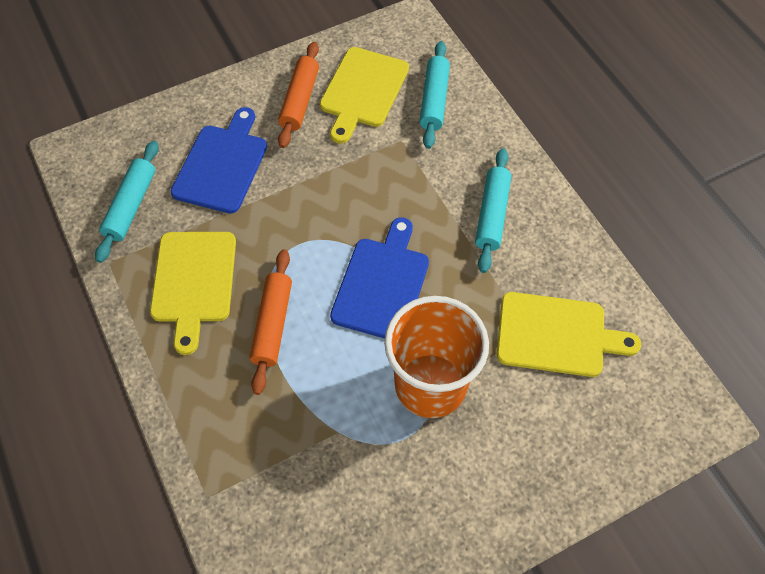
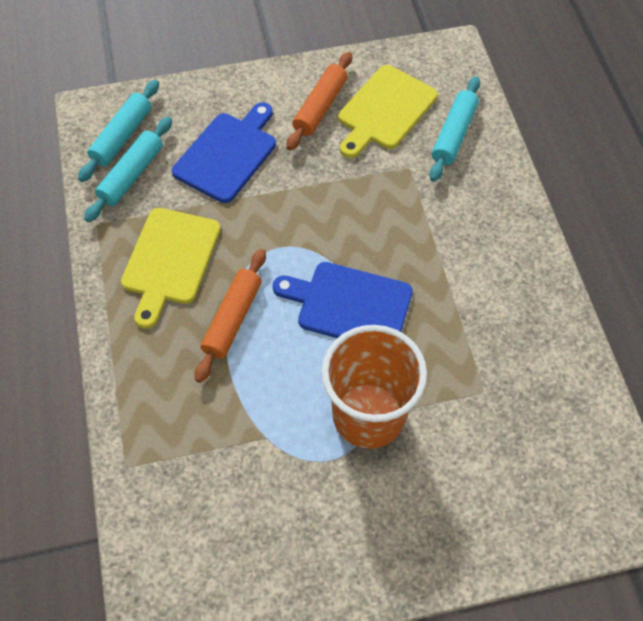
camera: 15 degrees right, 0 degrees up
(382, 284) = (349, 305): blue cutting board -> blue cutting board turned 105 degrees counterclockwise
(492, 215) = (479, 262): turquoise rolling pin -> turquoise rolling pin (122, 136)
(557, 335) = (510, 397): yellow cutting board -> none

